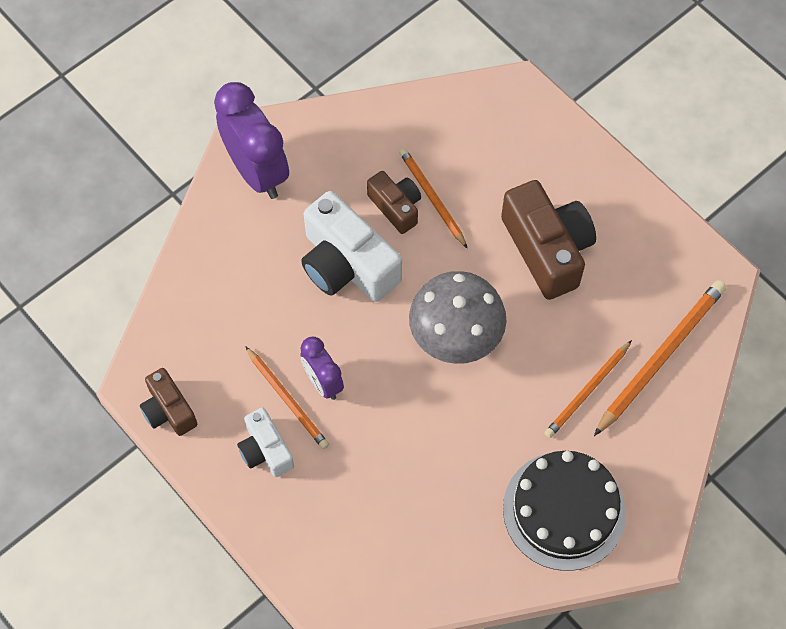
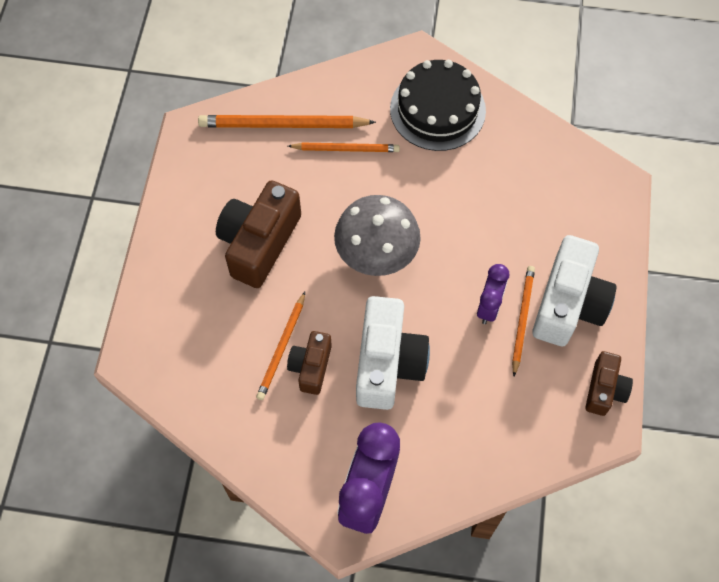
camera: 130 degrees left, 0 degrees up
(265, 450) = (568, 304): white camera -> white camera, size x1.78

